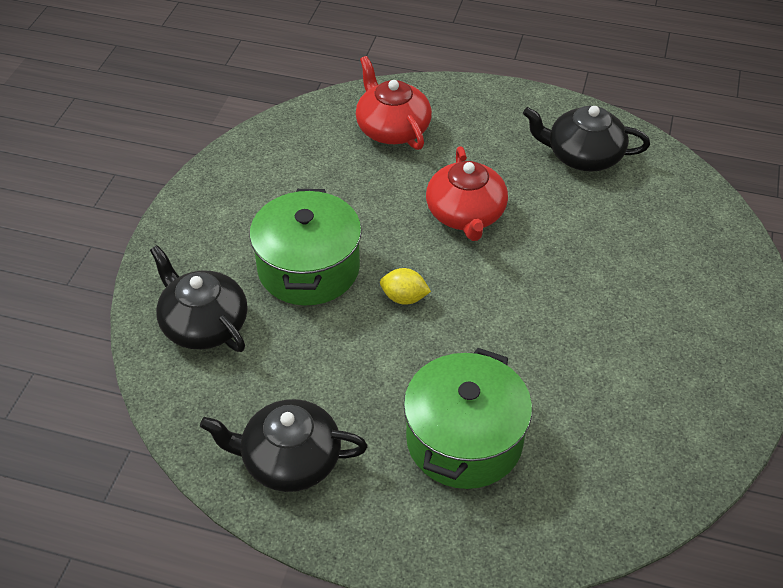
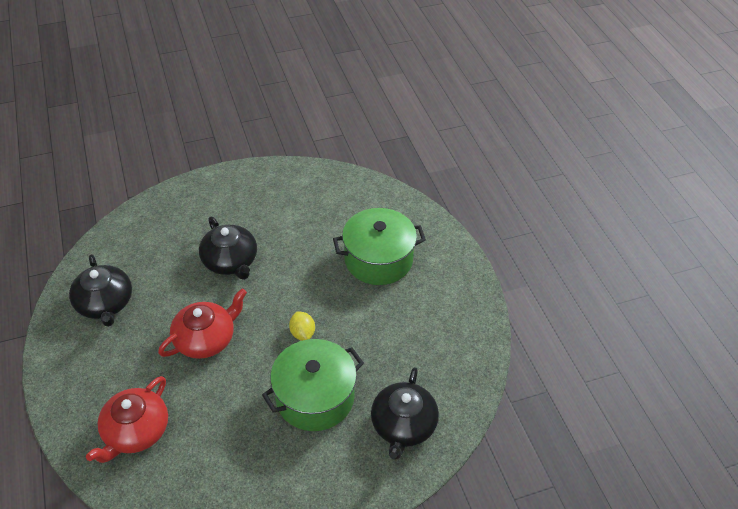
camera: 125 degrees left, 0 degrees up
(289, 460) = (452, 322): black teapot -> black teapot (230, 261)

